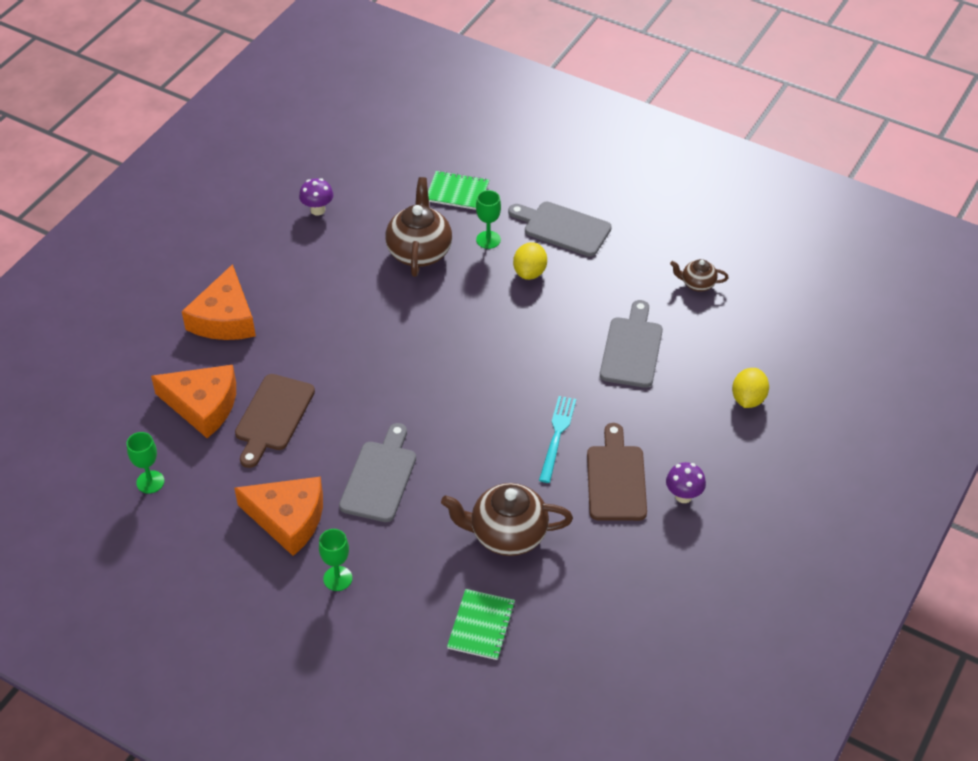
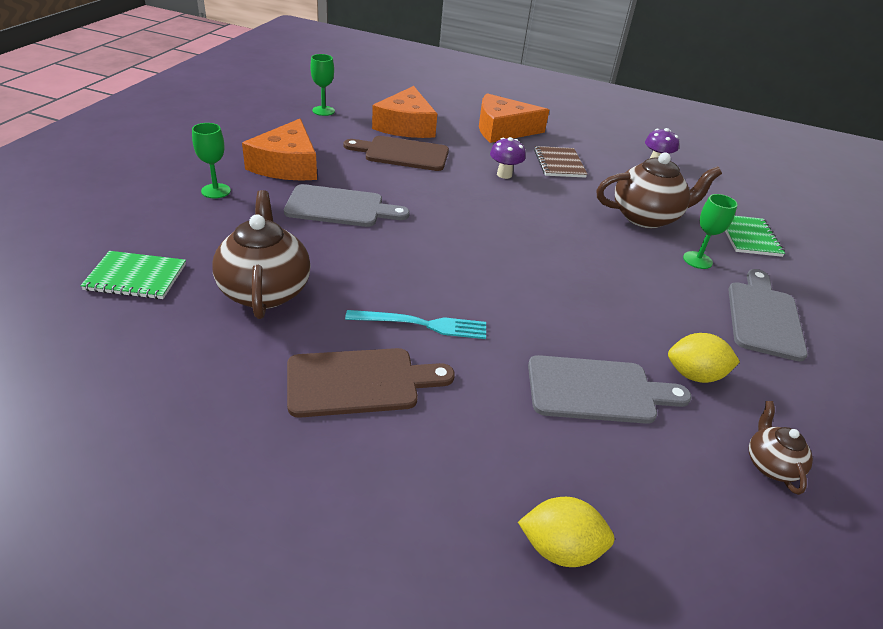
camera: 75 degrees right, 10 degrees down
(310, 288) = (559, 163): none -> brown notebook
(530, 272) = (671, 292): yellow lemon -> yellow lemon (694, 375)
(683, 496) = (335, 460): purple mushroom -> purple mushroom (504, 174)

